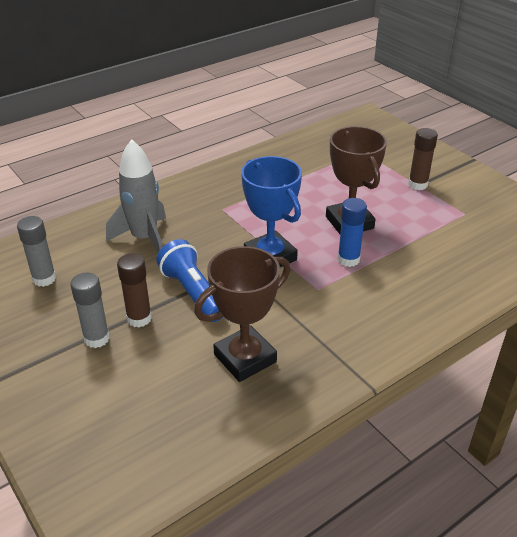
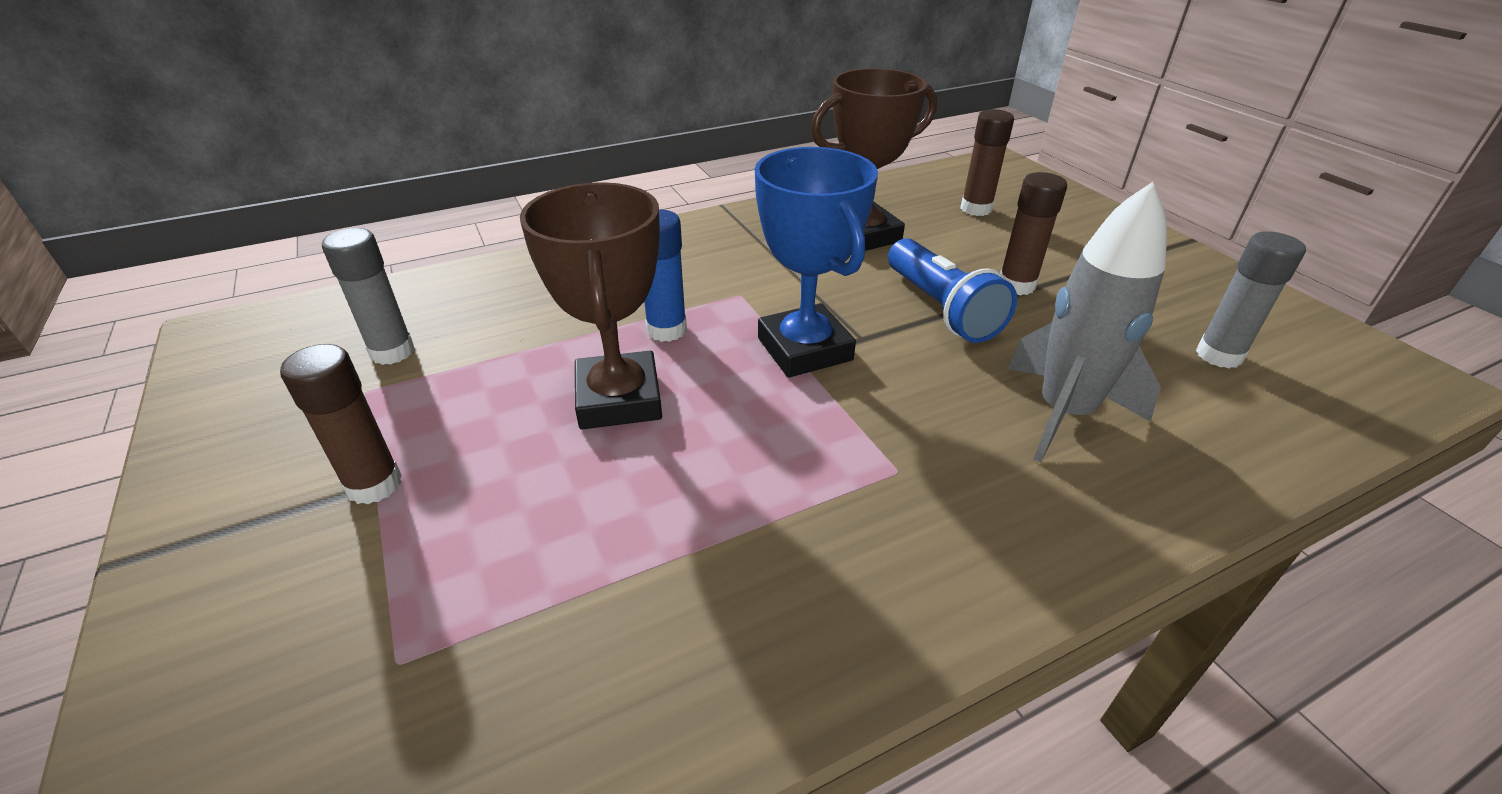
camera: 170 degrees left, 0 degrees up
(96, 338) = (1067, 270): grey glue stick -> grey glue stick (392, 352)
(144, 411) = (976, 209): none -> brown glue stick

